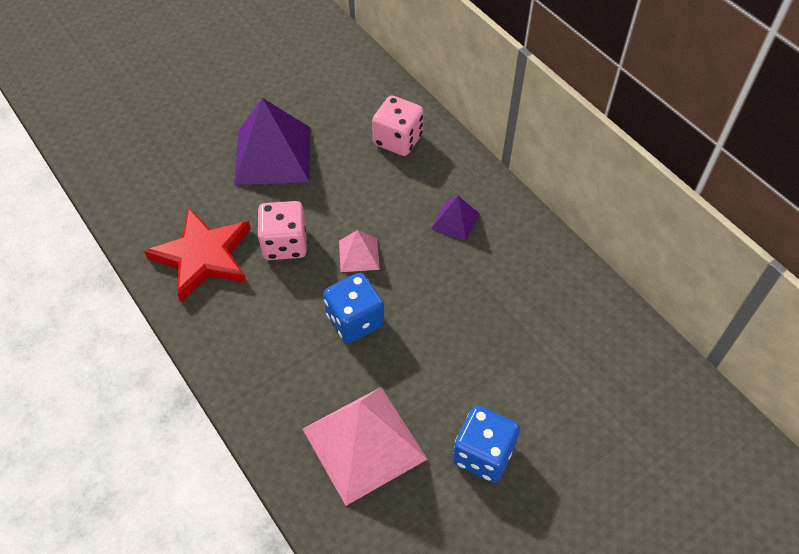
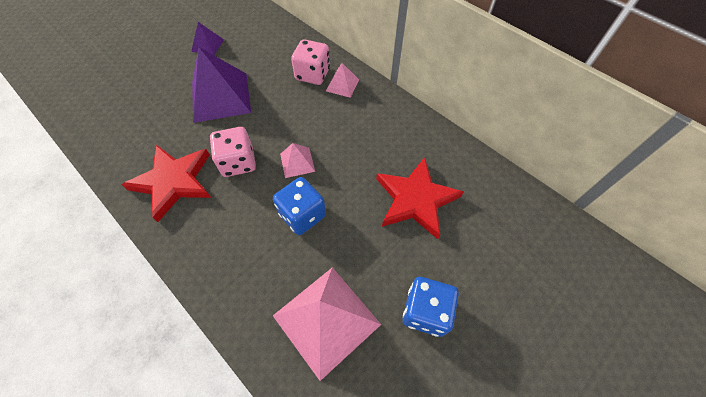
camera: 10 degrees left, 5 degrees up
(435, 160) = (342, 85): none -> pink pyramid
(455, 221) = (365, 126): purple pyramid -> purple pyramid (207, 45)
(501, 323) = (416, 199): none -> red star

